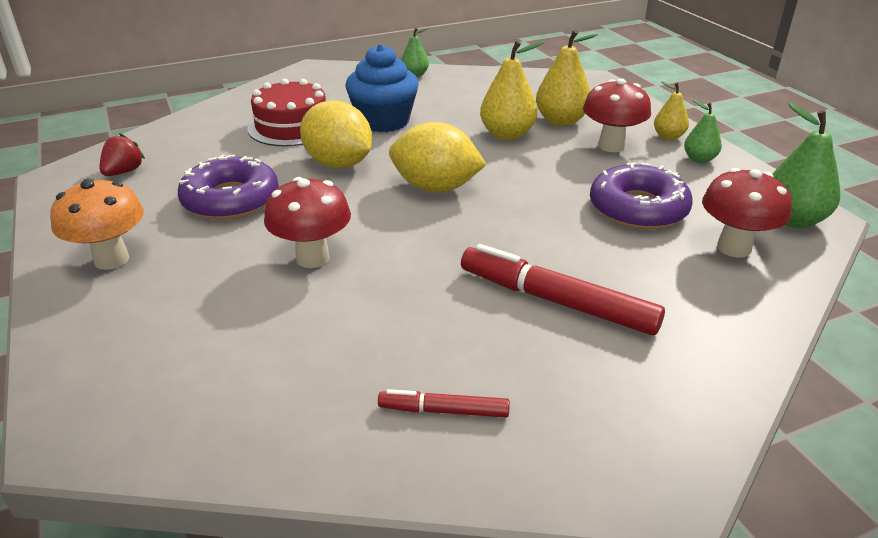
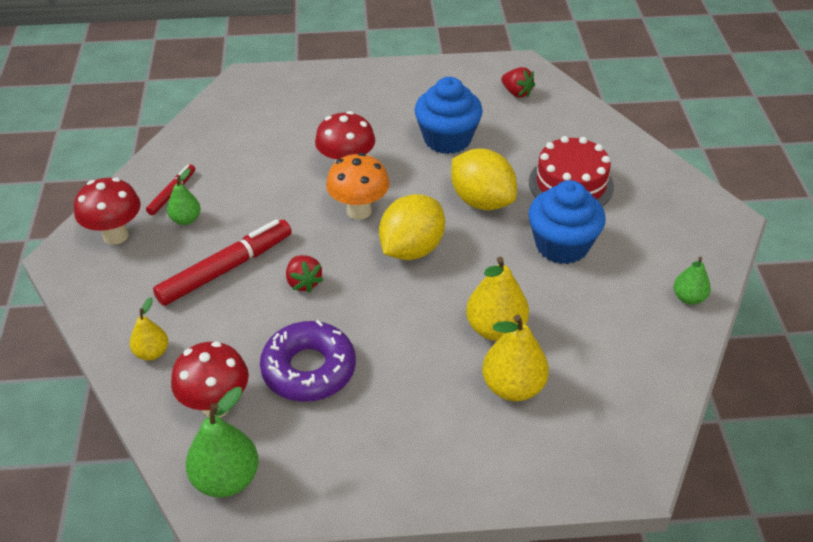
camera: 110 degrees right, 10 degrees up
(111, 259) = (394, 88): orange mushroom -> orange mushroom (359, 211)
(231, 200) = (447, 139): purple donut -> blue cupcake
(338, 164) = (482, 201): yellow lemon -> yellow lemon turned 75 degrees clockwise
(532, 239) = (303, 282): none -> red strawberry
(611, 146) = (435, 405): red mushroom -> red mushroom (116, 235)
(668, 137) = (435, 471): yellow pear -> yellow pear (152, 352)
(699, 159) = (371, 470): green pear -> green pear (186, 219)

